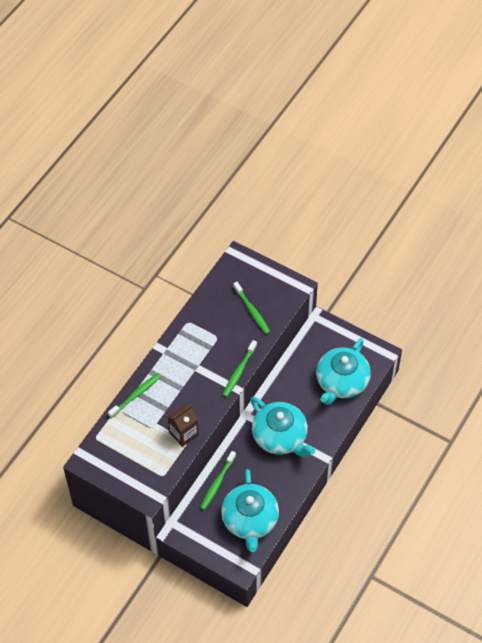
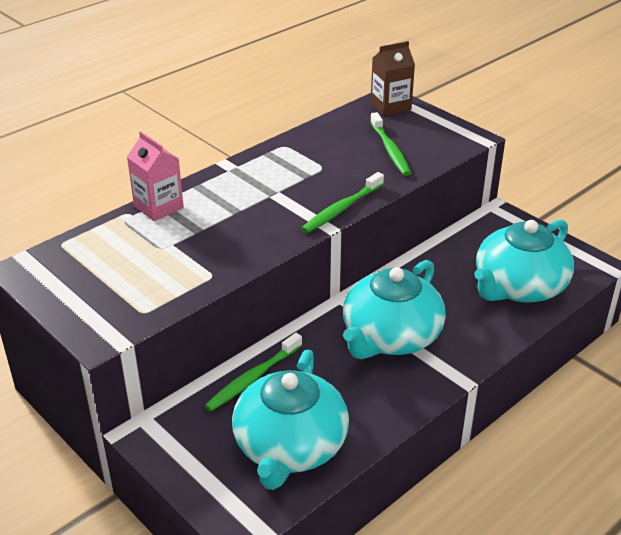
camera: 15 degrees right, 20 degrees down
(136, 395) = (158, 207): green toothbrush -> pink carton
(184, 434) = (211, 265): brown carton -> brown carton (390, 106)
(280, 436) = (390, 336): turquoise teapot -> turquoise teapot turned 60 degrees clockwise

